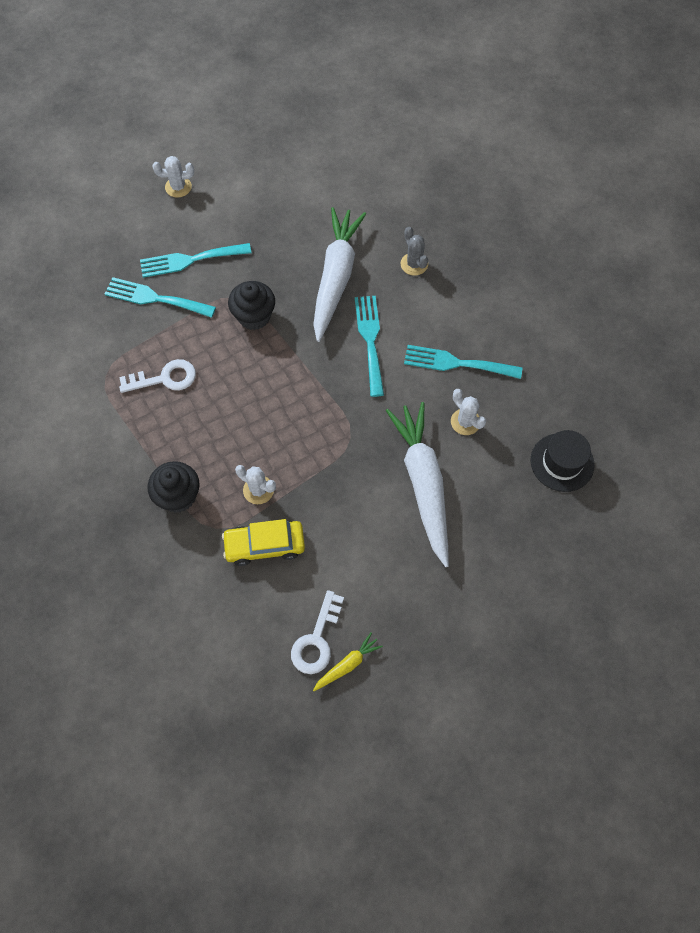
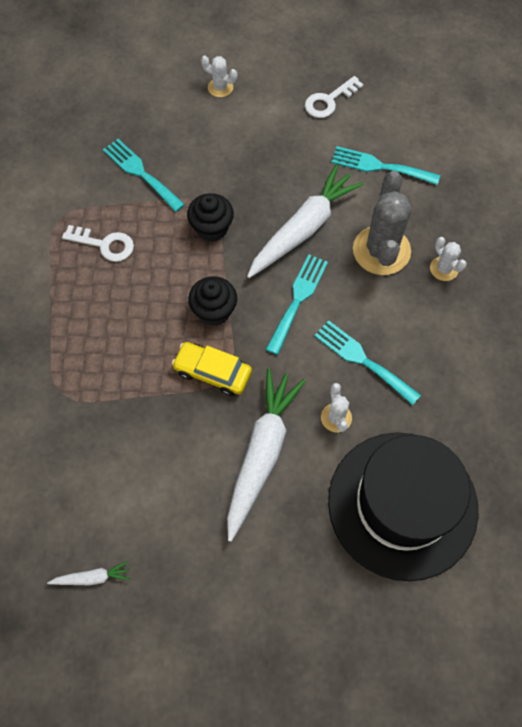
camera: 30 degrees right, 0 degrees up
(178, 496) = (51, 350): black cupcake -> black cupcake (214, 311)
(190, 260) = (190, 154): turquoise fork -> turquoise fork (379, 166)
(258, 490) = (118, 381): white cactus -> white cactus (444, 269)
(265, 545) = (92, 432): yellow car -> yellow car (212, 372)
(316, 640) = (81, 540): white key -> white key (329, 101)
(347, 664) = (92, 577): yellow carrot -> white carrot
(414, 264) = (381, 250): grey cactus -> grey cactus, size x2.05
(562, 462) = (402, 504): black hat -> black hat, size x2.21

